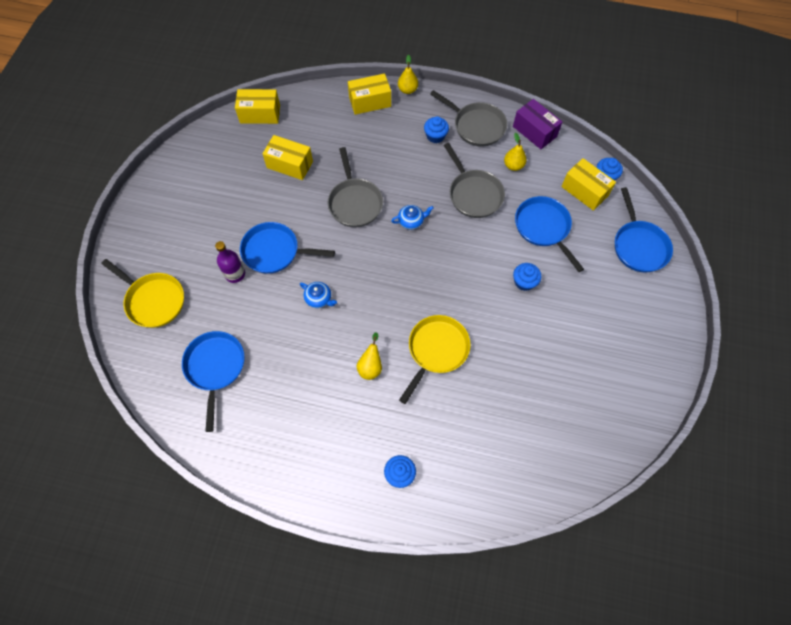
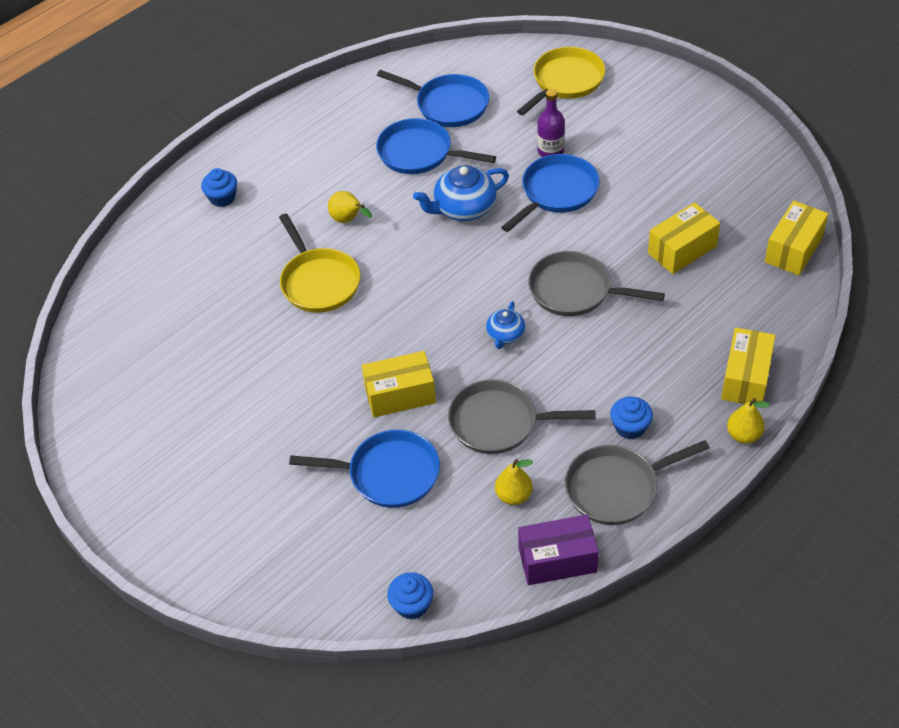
camera: 125 degrees right, 15 degrees down
(153, 300) = (565, 82): yellow pan -> yellow pan turned 150 degrees clockwise
(319, 299) = (464, 208): blue teapot -> blue teapot, size x1.74
(524, 282) = (331, 408): blue cupcake -> none
(584, 191) = (408, 561): yellow box -> yellow box (400, 395)
(638, 245) = (276, 572): blue pan -> blue pan (420, 153)

